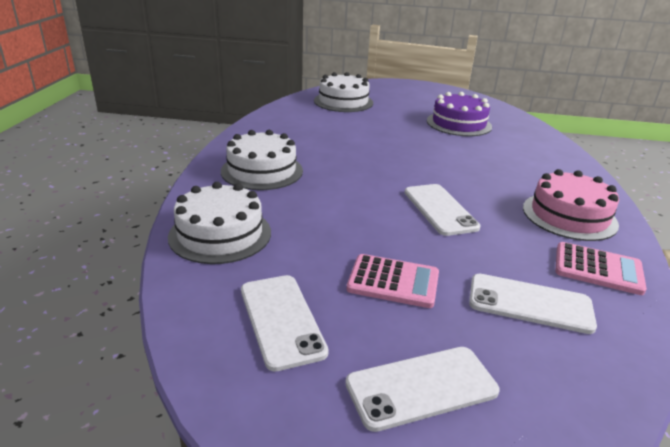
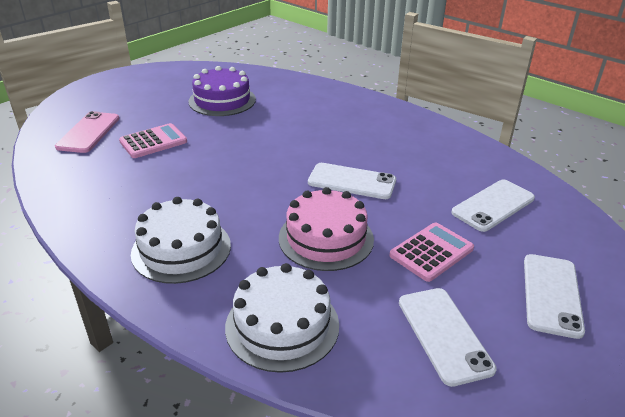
camera: 55 degrees left, 5 degrees up
(281, 320) = (444, 334): white phone -> white phone turned 60 degrees clockwise
(343, 101) = (89, 132): white cake -> pink phone
(569, 216) = (407, 134): pink cake -> pink cake (326, 238)
(598, 269) = (474, 160): pink calculator -> pink calculator (153, 142)

